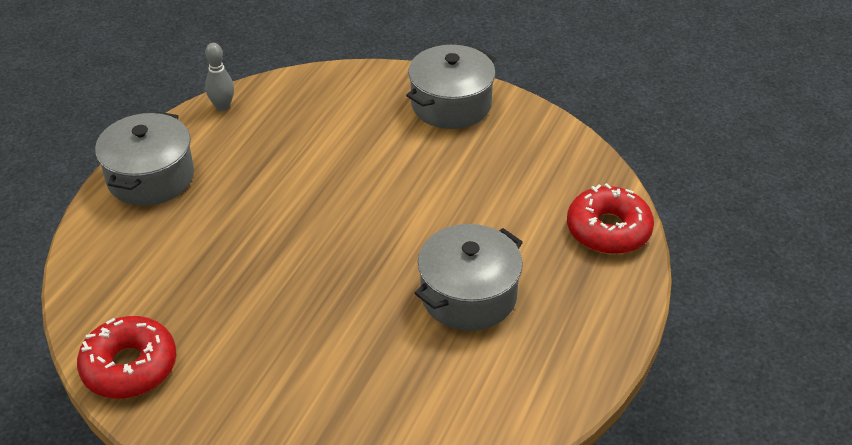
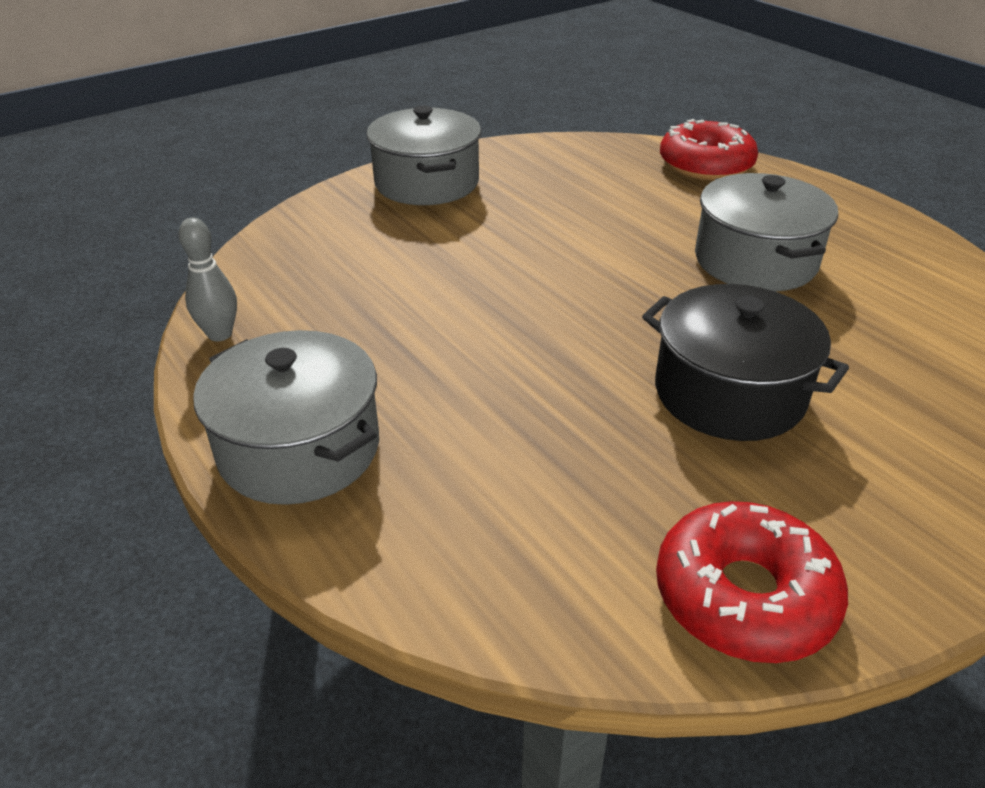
camera: 60 degrees left, 5 degrees down
(295, 321) = (729, 393): none -> black pot

